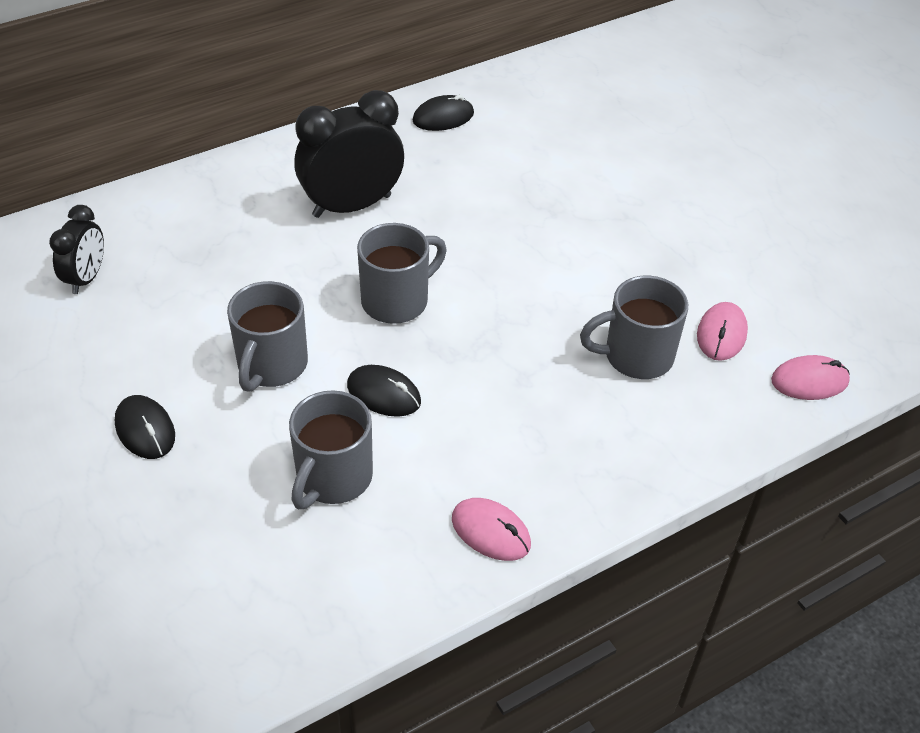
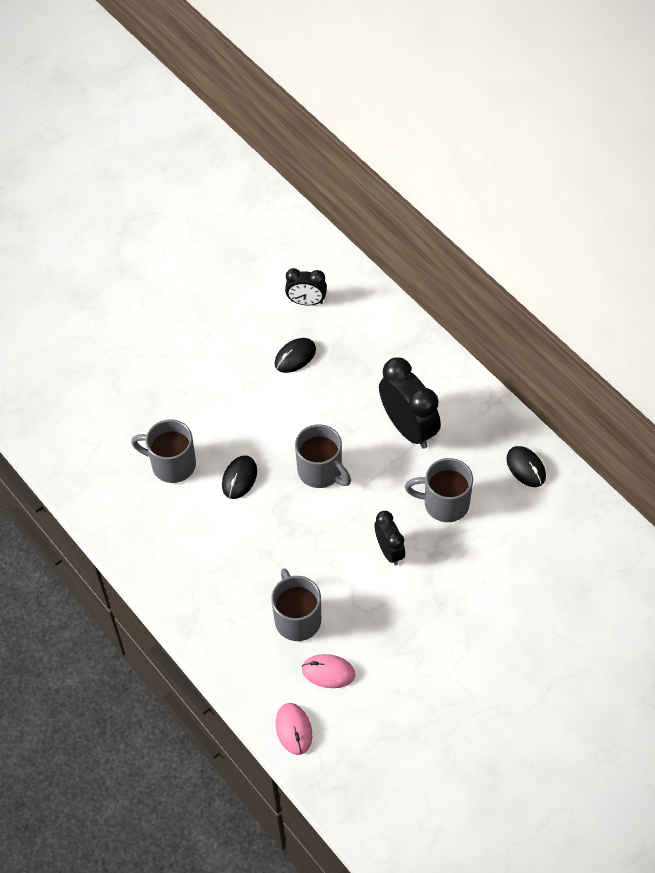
camera: 85 degrees right, 10 degrees up
(145, 430) = (193, 366): black mouse -> black mouse (295, 357)
(271, 365) = (252, 415): grey mug -> grey mug (444, 503)
(491, 532) = (144, 550): pink mouse -> none
(541, 250) = (389, 551): none -> black clock

